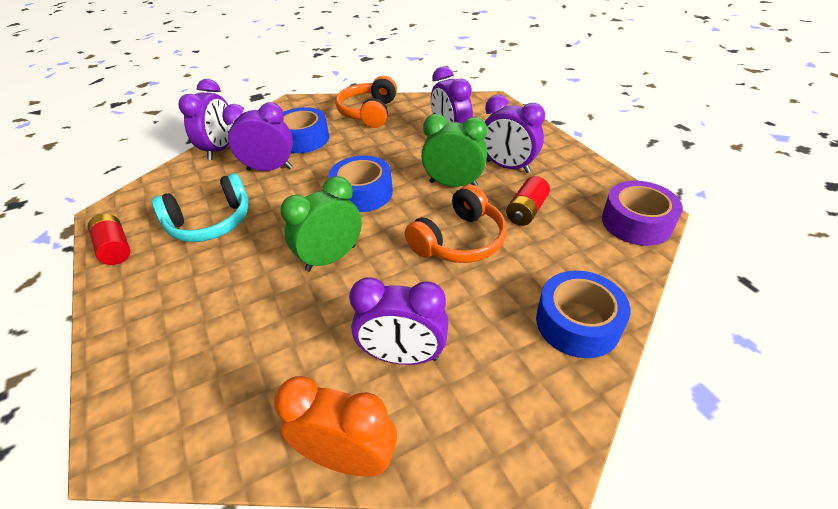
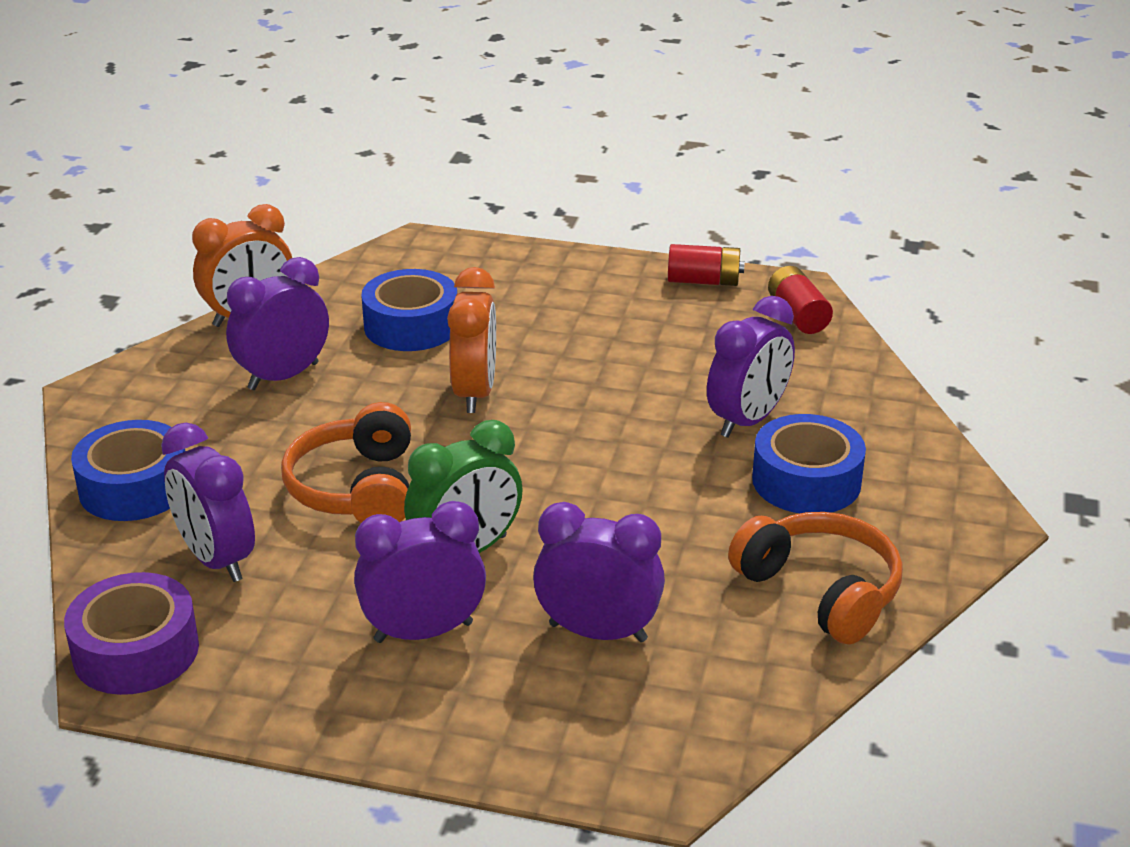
camera: 130 degrees right, 10 degrees down
(211, 222) = (670, 344): turquoise headphones -> none
(220, 149) = (872, 400): purple clock -> purple clock (216, 559)
(331, 258) = (475, 393): green clock -> orange clock
(362, 193) = (567, 467): blue tape -> blue tape (411, 326)
(526, 211) = (313, 575): red battery -> red battery (798, 315)

